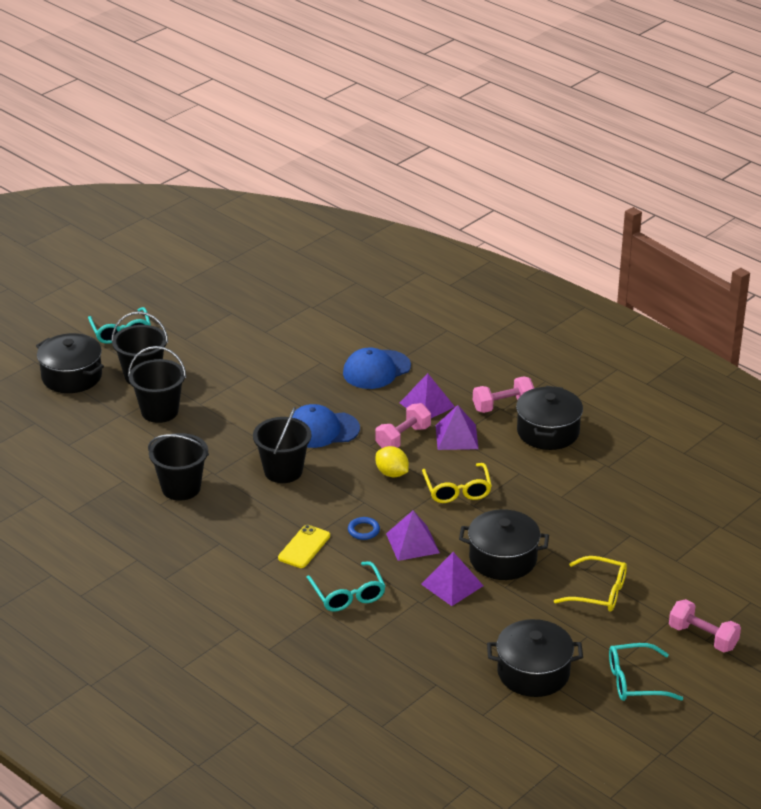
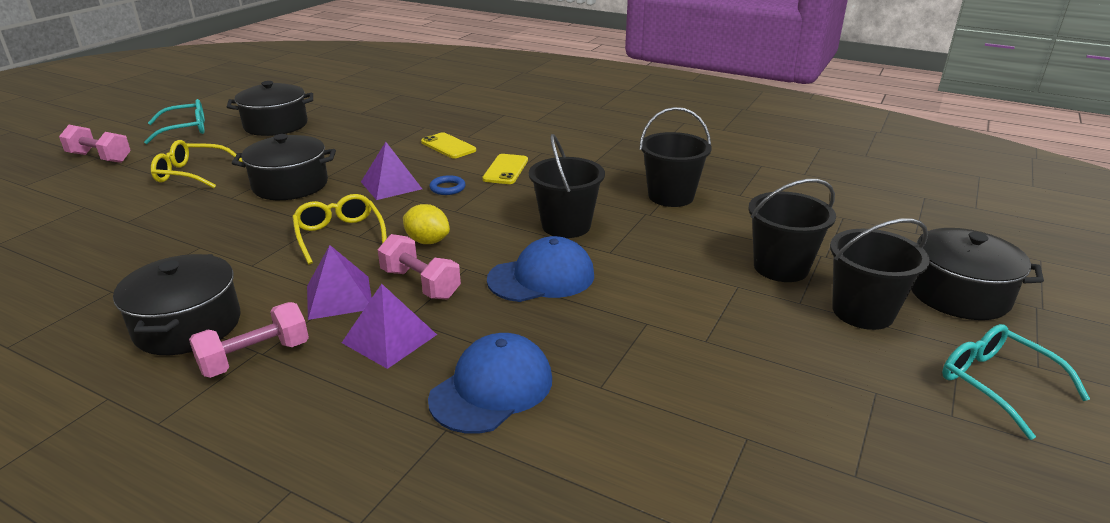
camera: 165 degrees right, 5 degrees down
(348, 595) = (448, 146): turquoise glasses -> yellow phone
(403, 438) = (420, 284): pink dumbbell -> pink dumbbell turned 75 degrees counterclockwise
(452, 585) = (347, 162): purple pyramid -> none

